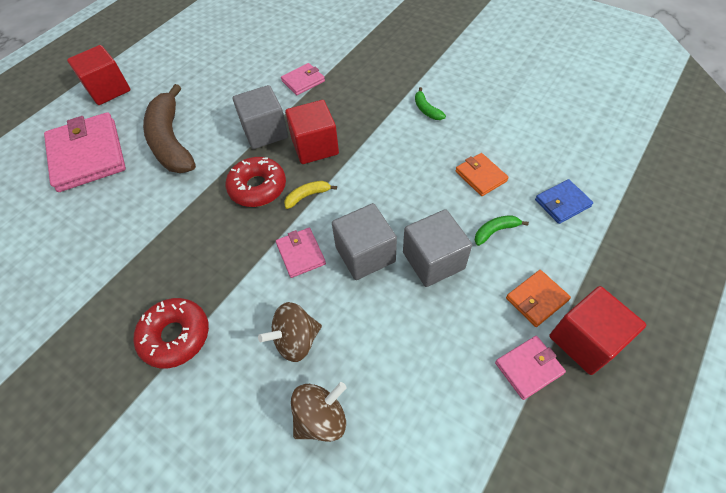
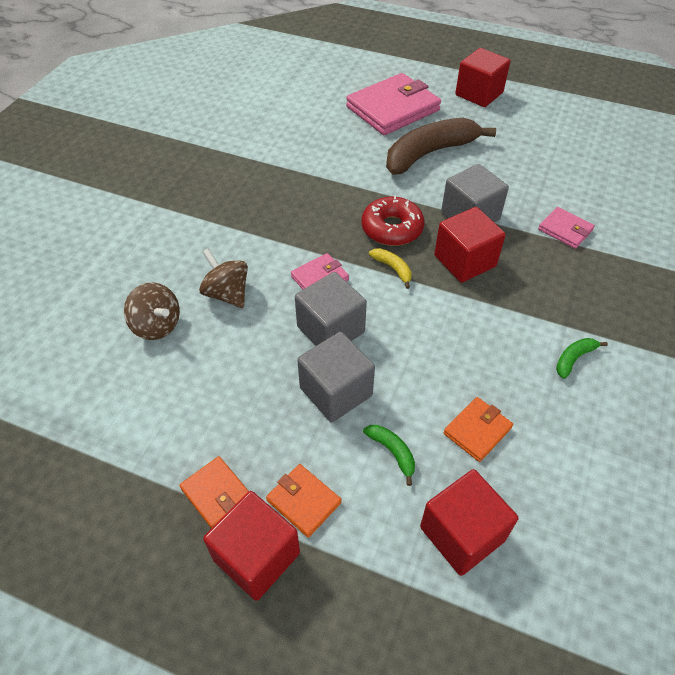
camera: 75 degrees right, 5 degrees down
(175, 336) = (222, 216): red donut -> none
(528, 368) = (217, 494): pink wallet -> orange wallet
(562, 203) = (462, 534): blue wallet -> red cube

